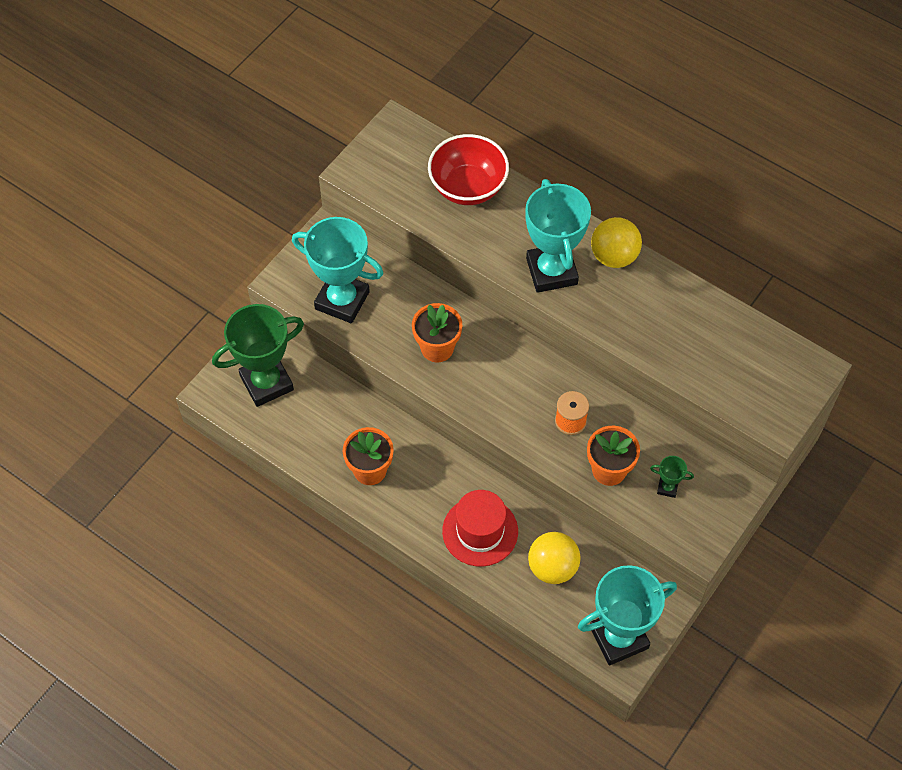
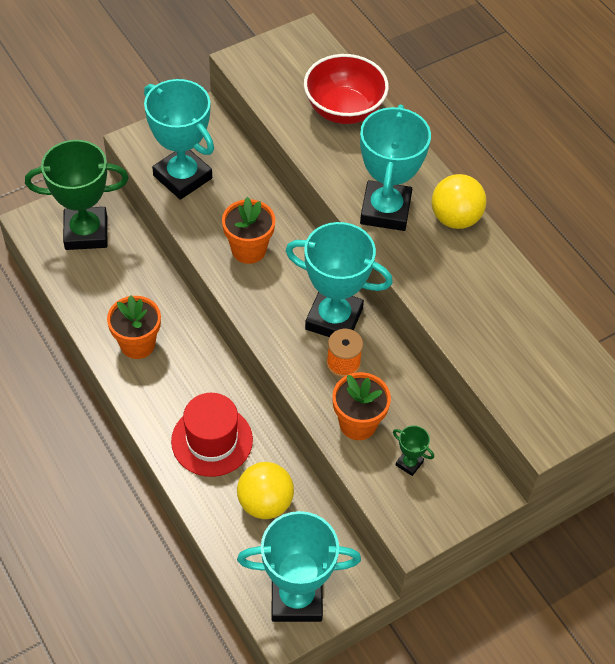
camera: 20 degrees right, 5 degrees down
(542, 384) = (334, 319): none -> turquoise trophy

